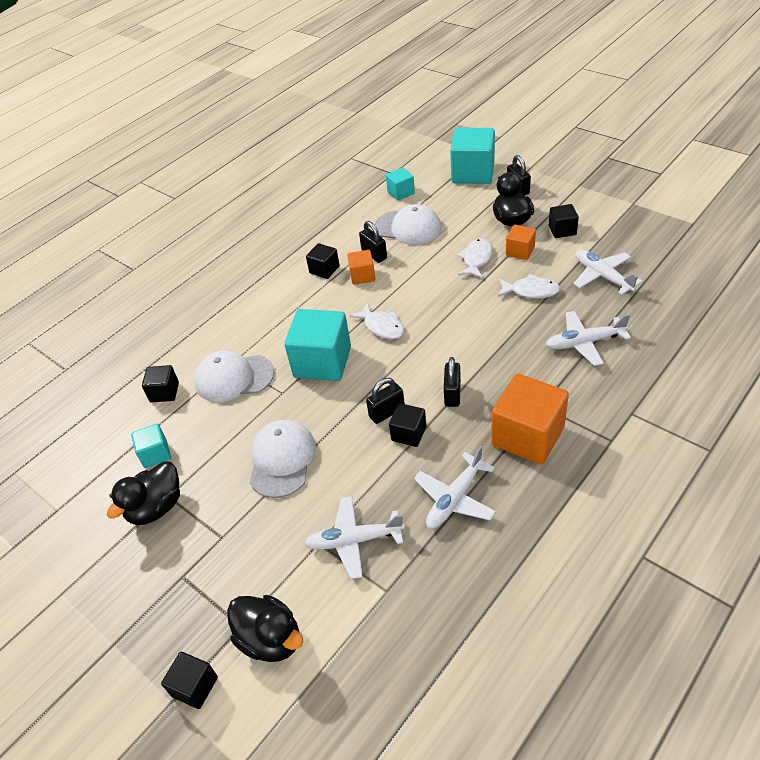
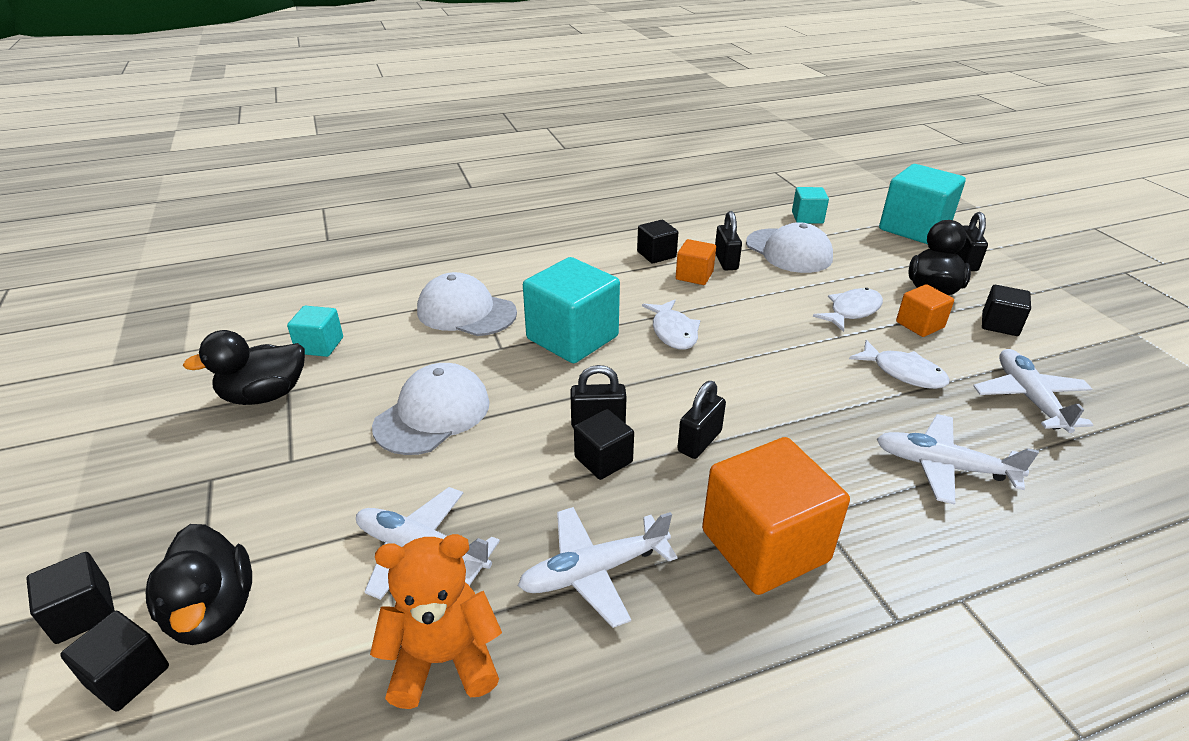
camera: 25 degrees right, 10 degrees down
(164, 392) = (388, 295): black cube -> black cube (128, 676)
(418, 585) = (444, 659): none -> orange teddy bear

